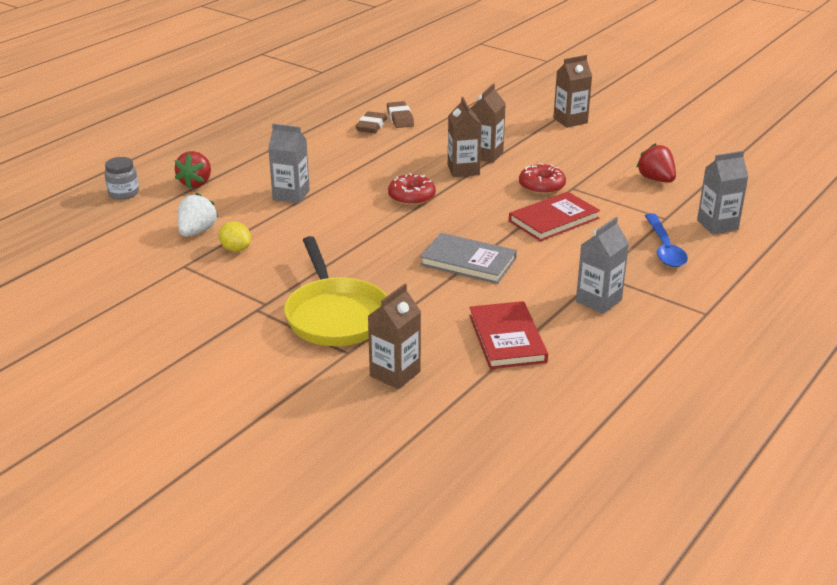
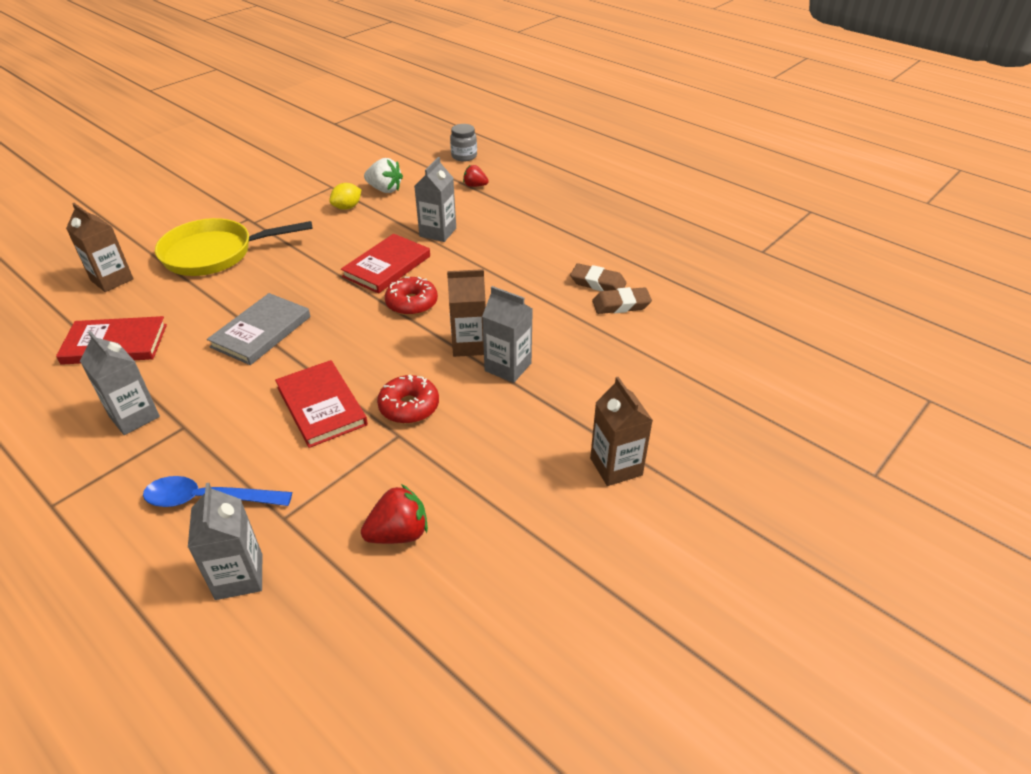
camera: 95 degrees right, 10 degrees up
(196, 183) = (475, 186): red strawberry -> red strawberry, size x0.65
(354, 214) = (387, 266): none -> red book
(486, 155) = (508, 367): brown carton -> grey carton

